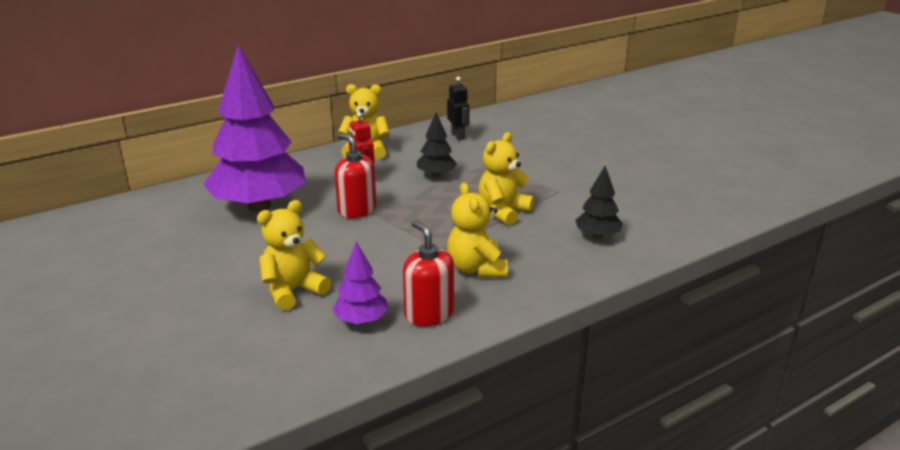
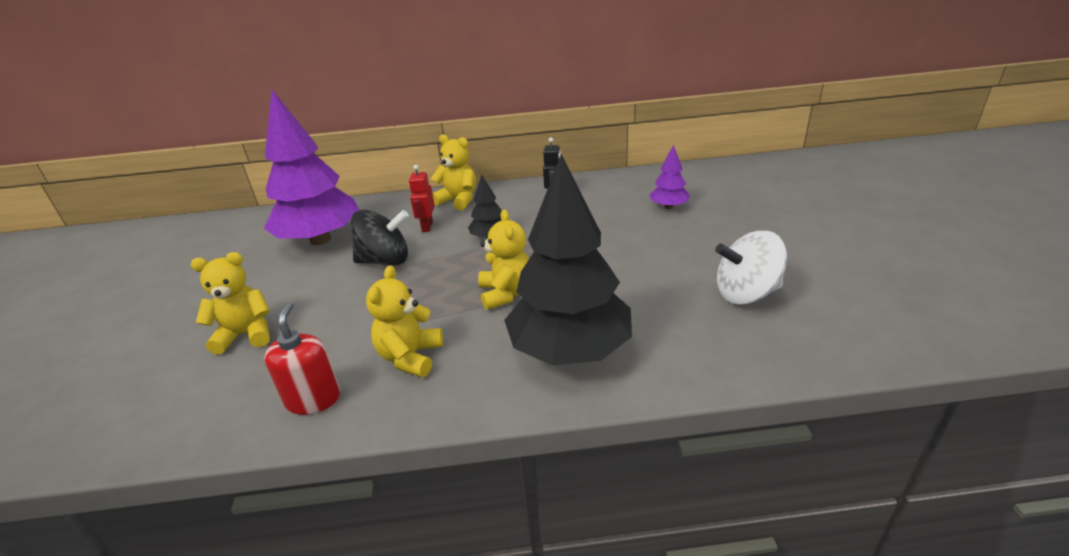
camera: 30 degrees right, 5 degrees up
(357, 210) = (385, 261): red soap dispenser -> black spinning top
(361, 321) = (255, 386): purple tree -> purple tree (668, 207)
(503, 211) = (506, 294): yellow teddy bear -> yellow teddy bear turned 105 degrees clockwise
(597, 236) = (569, 350): black tree -> black tree, size x2.26
(681, 176) = (746, 293): none -> white spinning top

